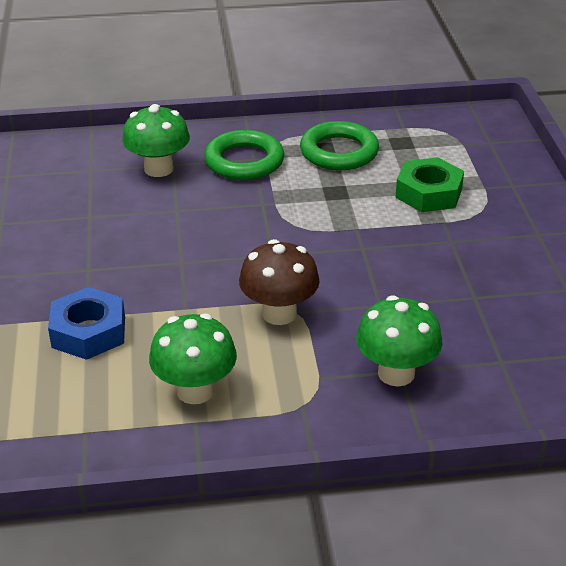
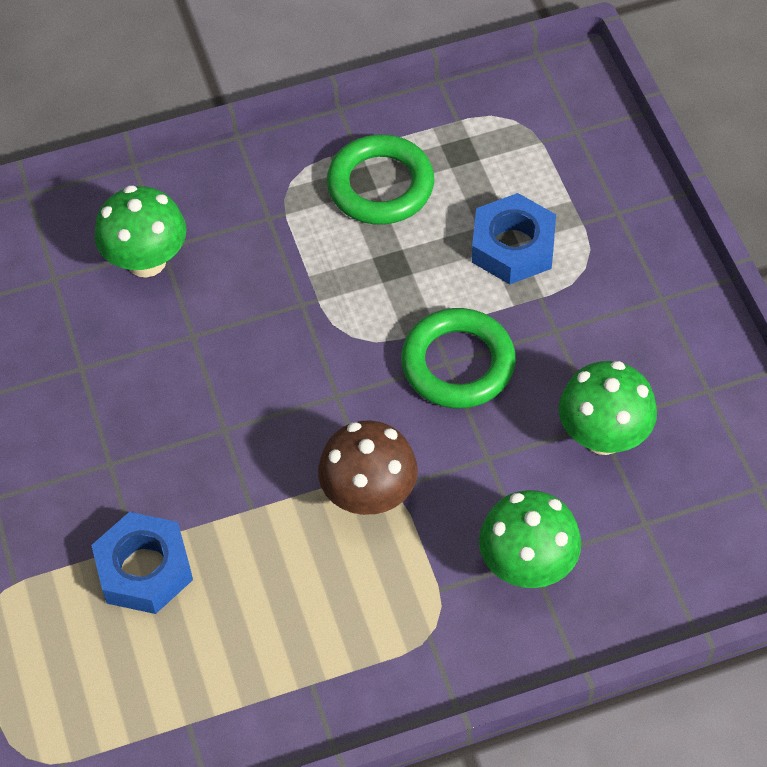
camera: 10 degrees left, 20 degrees up
(195, 391) = (299, 637): green mushroom -> green mushroom (603, 436)
(244, 161) = (258, 226): green ring -> green ring (458, 364)
(429, 193) = (513, 246): green nut -> blue nut

